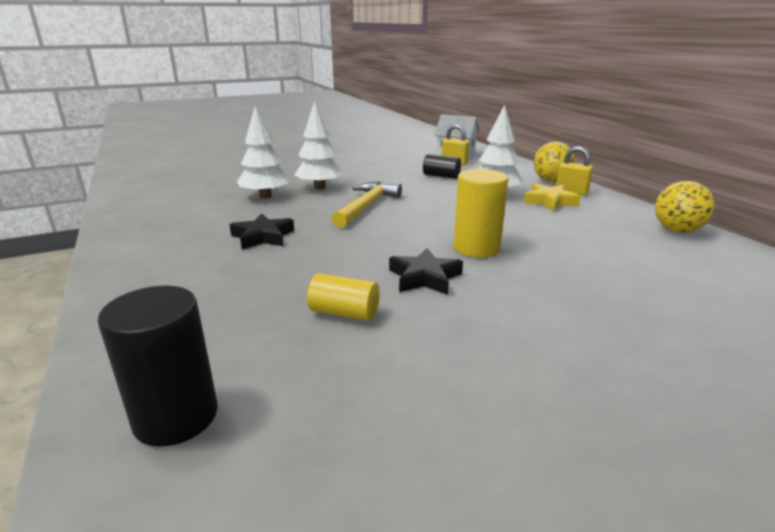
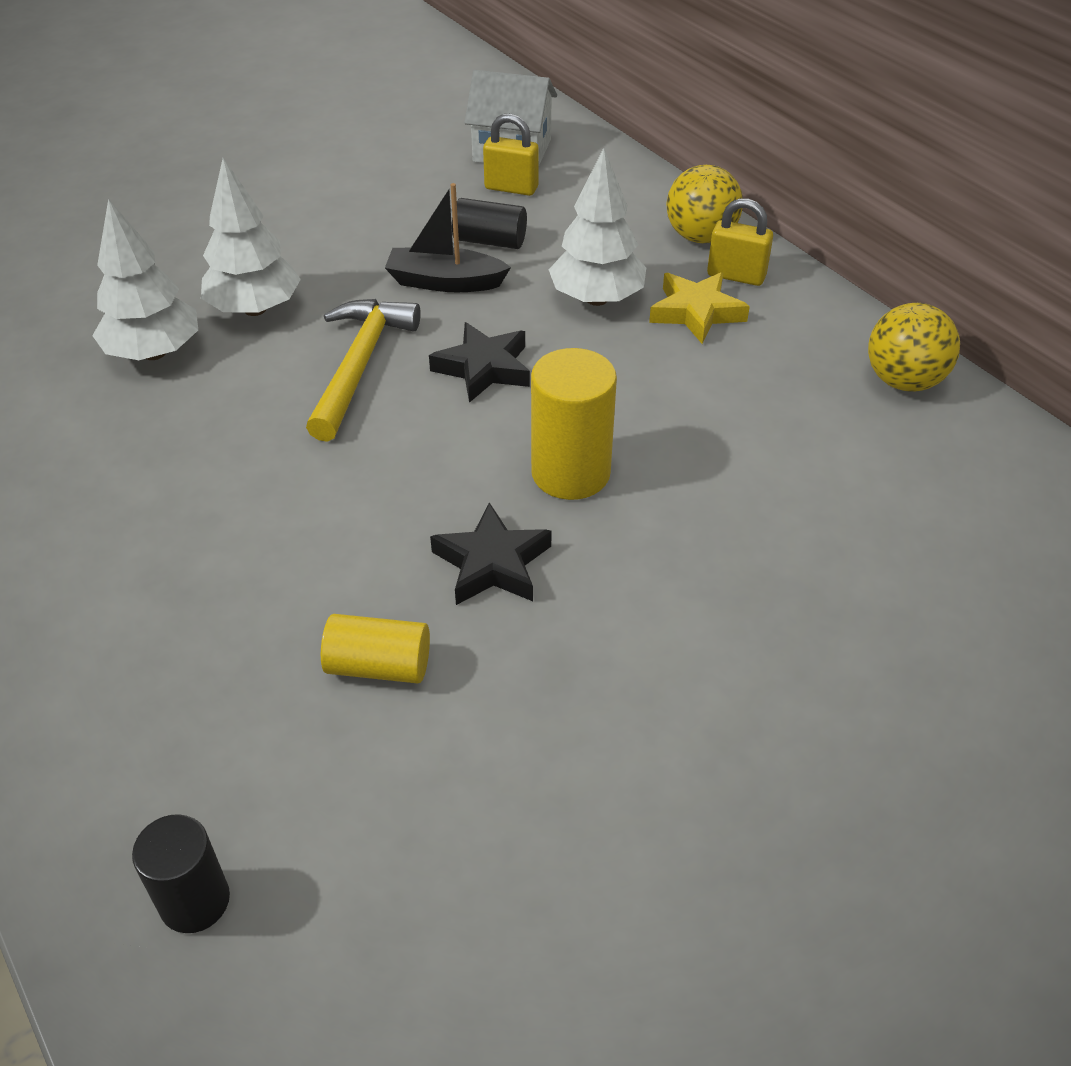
camera: 10 degrees left, 20 degrees up
(176, 417) = (195, 901): black cylinder -> black cylinder, size x0.65
(263, 237) = (189, 486): black star -> black star (484, 368)
(416, 185) = (445, 282): none -> black boat

